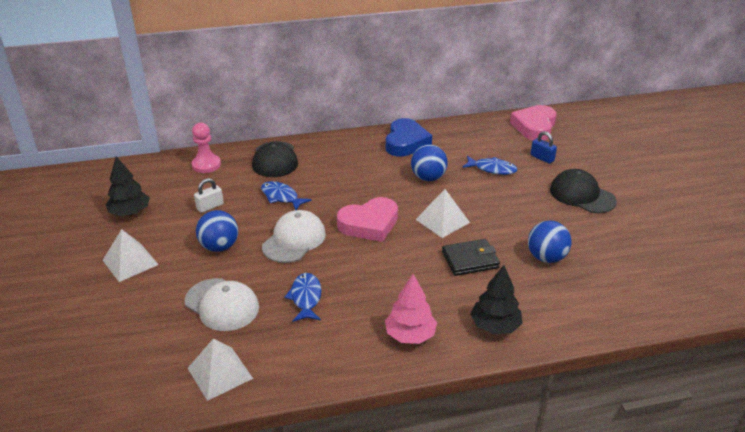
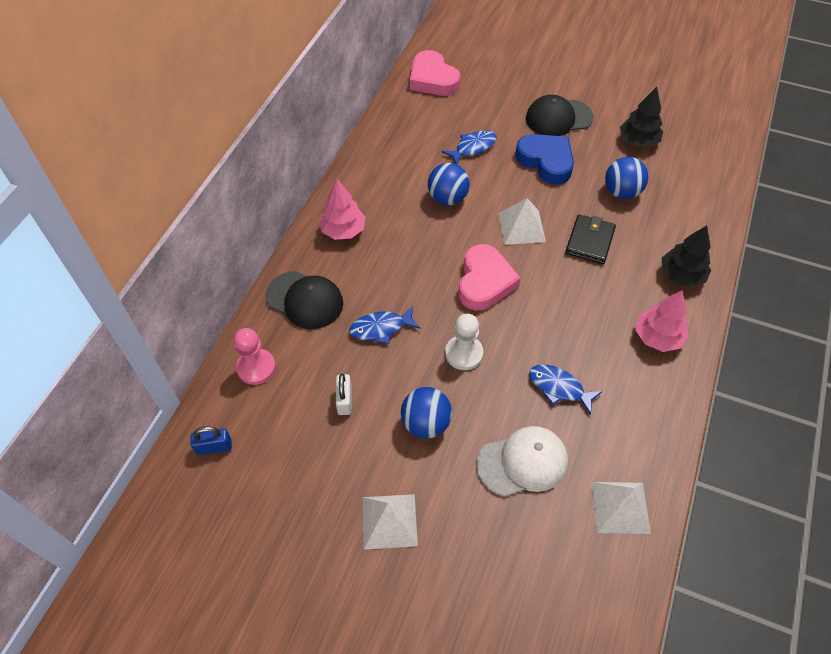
camera: 55 degrees left, 20 degrees up
(130, 213) = (290, 485): black tree -> black tree (638, 141)
(294, 240) = (464, 353): white cap -> white pawn
(347, 149) = (343, 230): none -> pink tree
(406, 142) = (373, 179): blue heart -> blue heart (546, 161)
(542, 158) = (485, 106): blue padlock -> blue padlock (214, 447)

